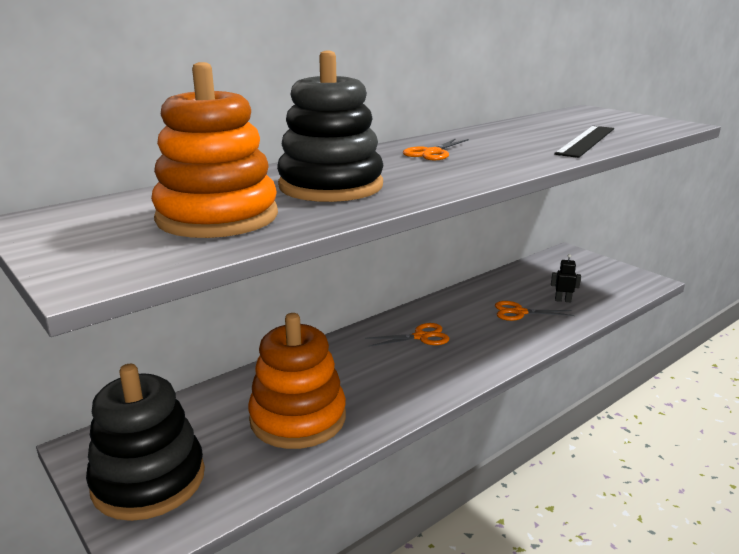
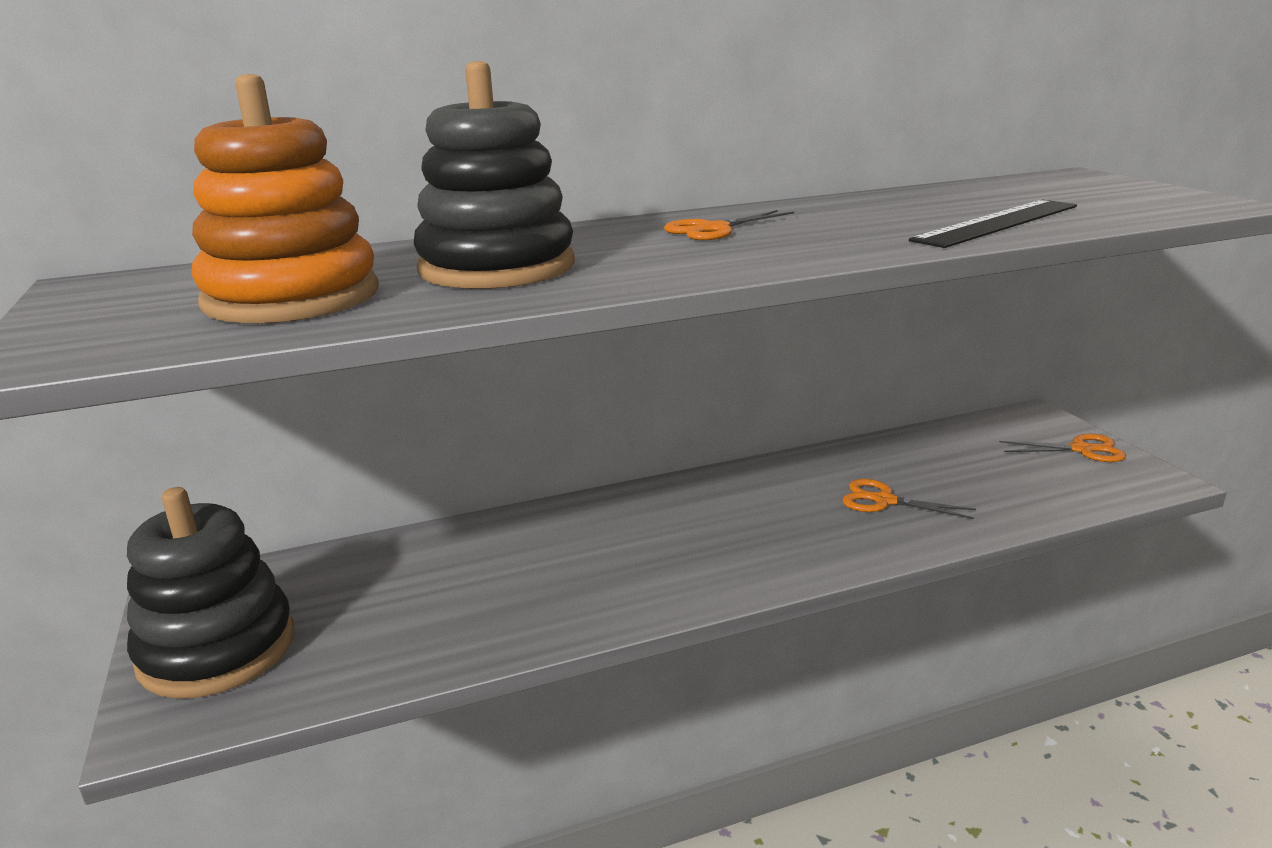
camera: 20 degrees right, 0 degrees up
(298, 418) = (451, 604): orange stacking toy -> none
(421, 337) = (703, 516): orange scissors -> orange scissors (1082, 450)
(563, 300) = (972, 491): black robot -> none

